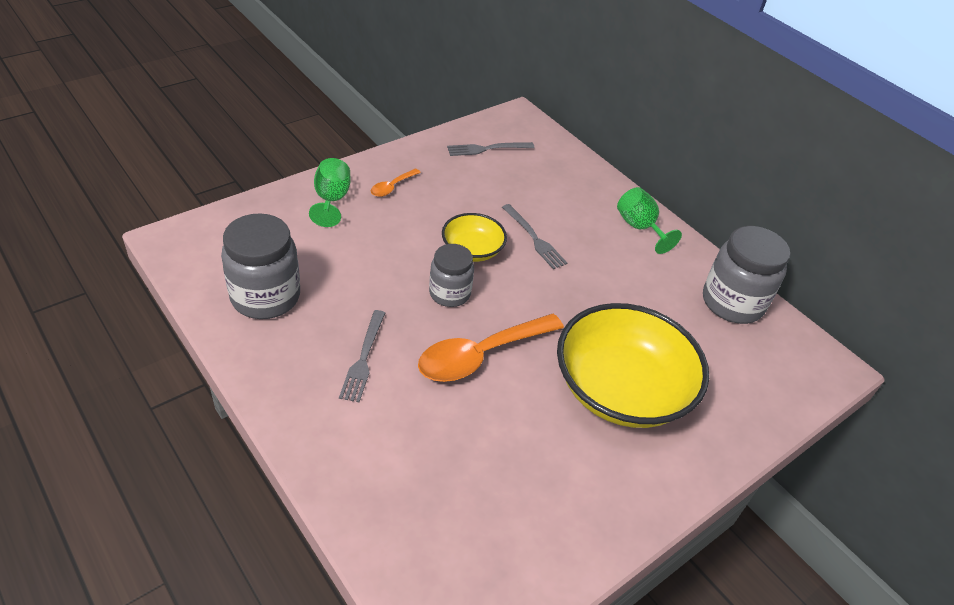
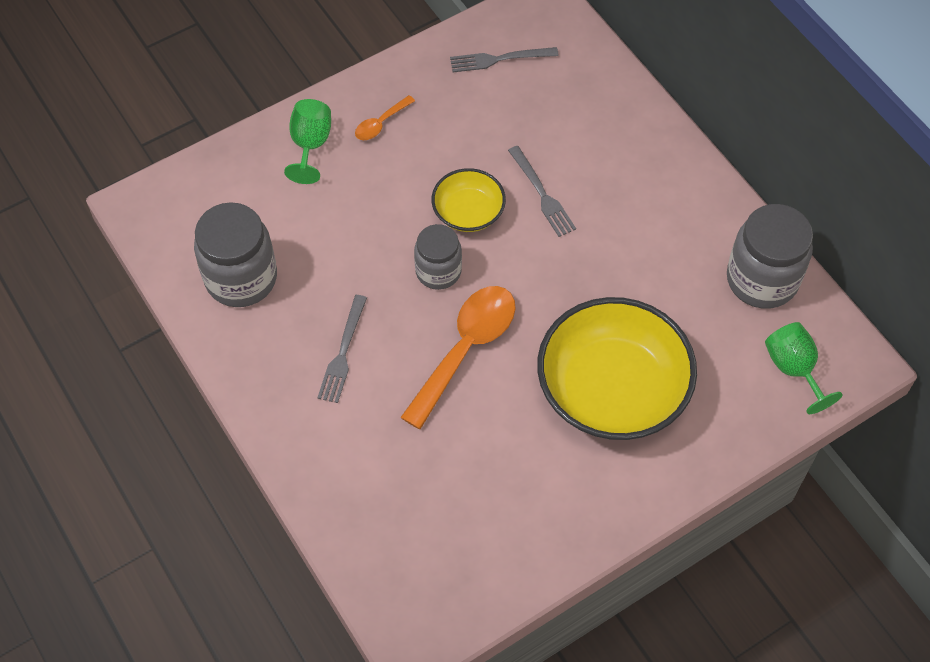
camera: 10 degrees right, 15 degrees up
(480, 355) = (465, 349): orange spoon -> orange spoon turned 150 degrees clockwise
(639, 227) = (672, 175): green goblet -> green goblet (793, 369)

